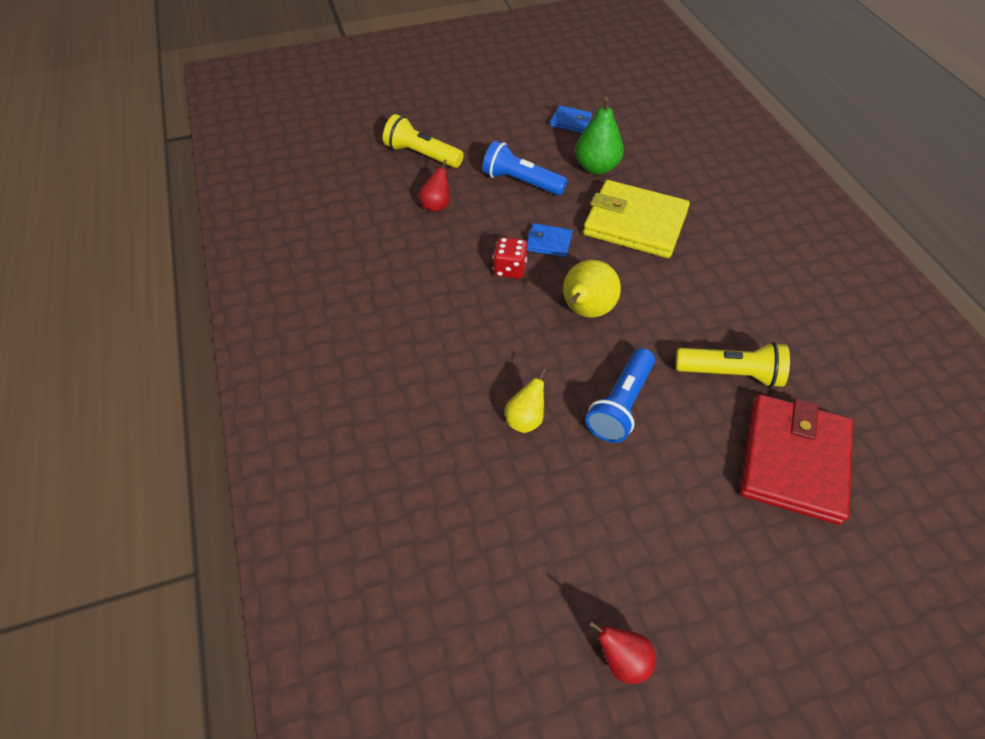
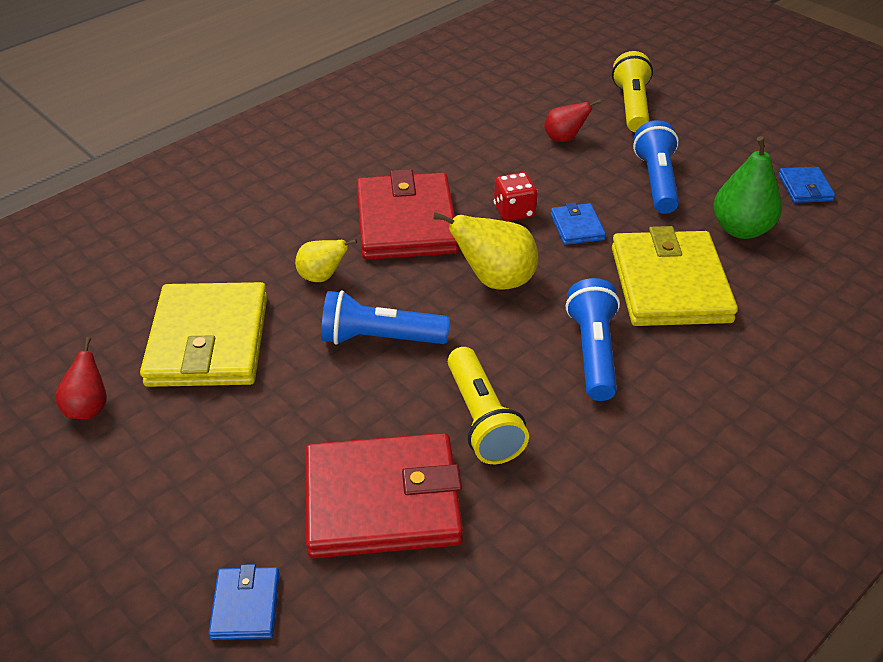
camera: 65 degrees right, 10 degrees down
(484, 338) = (406, 222): none -> red wallet
(570, 532) = (208, 340): none -> yellow wallet
(685, 289) = (593, 352): none -> blue flashlight
(876, 582) = (246, 605): none -> blue wallet

